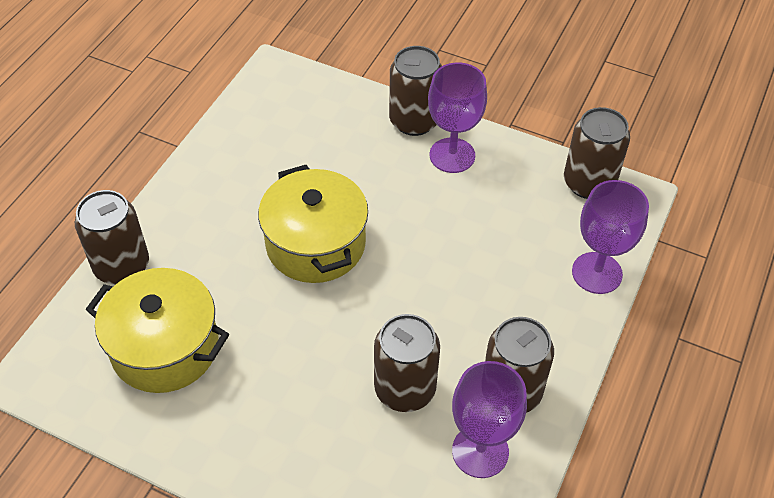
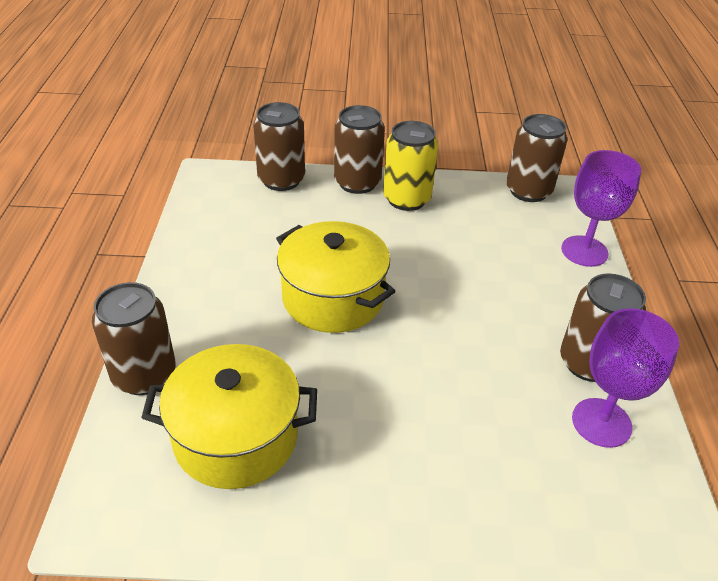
camera: 25 degrees left, 10 degrees down
(405, 389) = (497, 393): brown can -> brown can (281, 180)
(452, 155) = (406, 199): purple goblet -> yellow can

